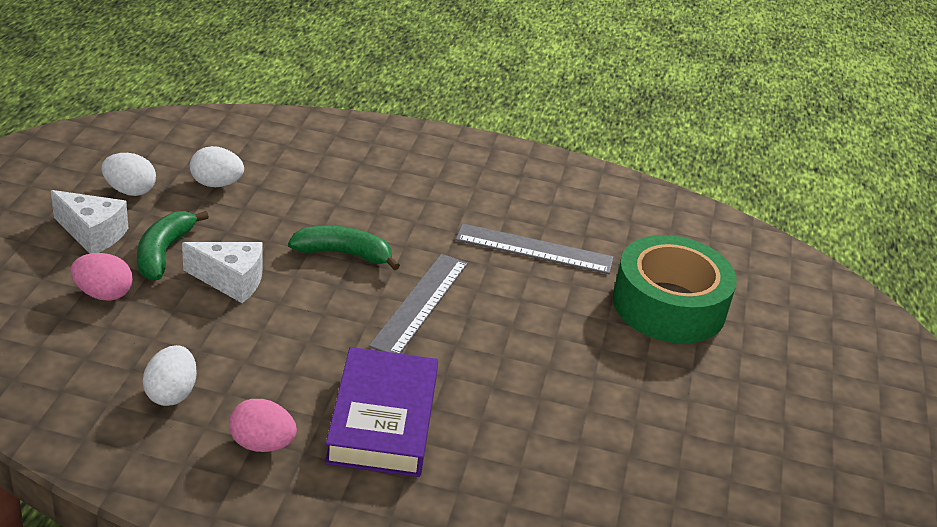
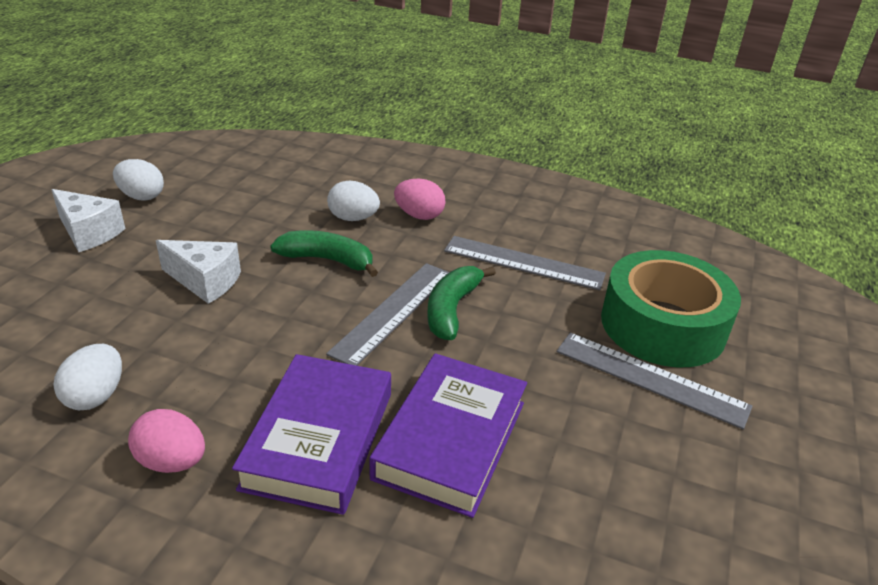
camera: 10 degrees right, 0 degrees up
(103, 294) = (72, 289): pink egg -> pink egg (419, 215)
(163, 253) = (149, 252): green banana -> green banana (451, 309)
(216, 184) = (225, 193): white egg -> white egg (353, 218)
(495, 414) = (450, 439): none -> purple book
(660, 354) = (651, 378): none -> grey ruler

